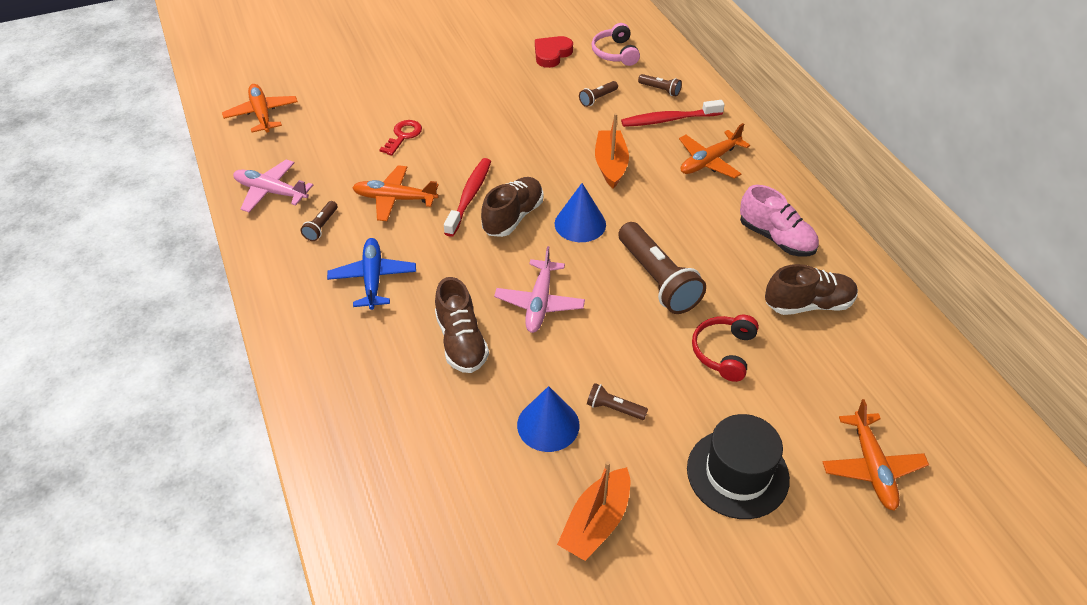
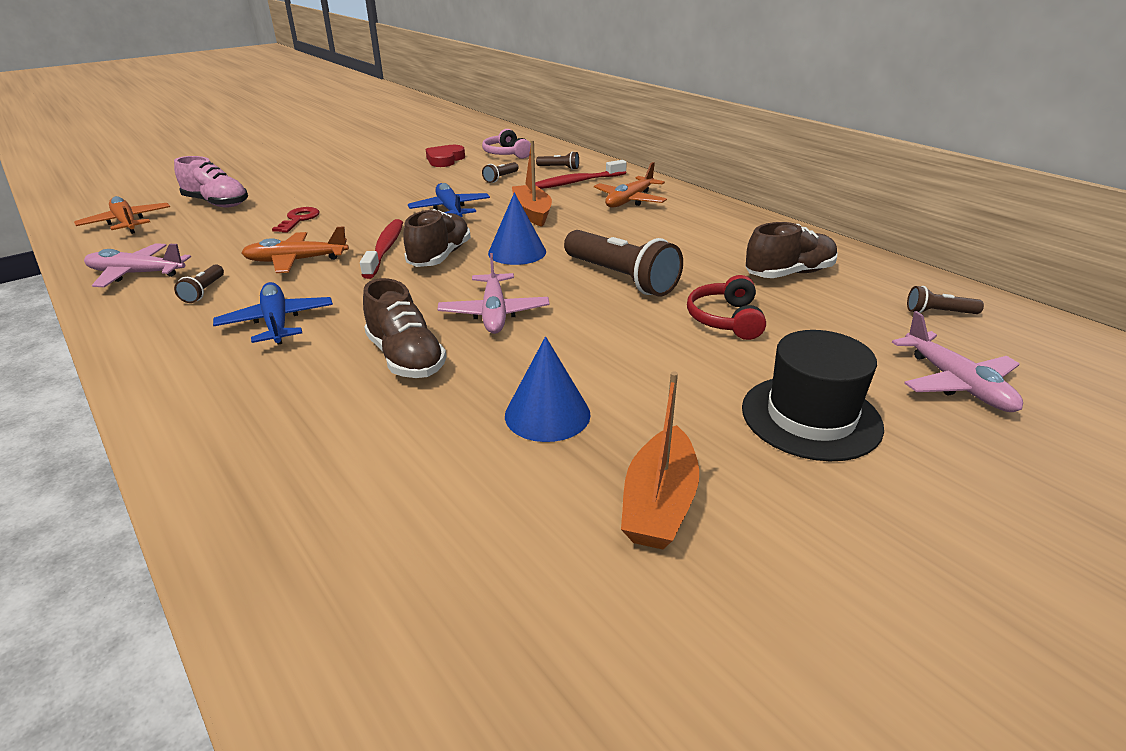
camera: 15 degrees left, 15 degrees down
(537, 145) = (450, 209): none -> blue plane
(614, 408) = (625, 385): brown flashlight -> brown flashlight (939, 312)
(776, 238) = (725, 237): pink shoe -> pink shoe (217, 203)
(871, 467) = (956, 383): orange plane -> pink plane

